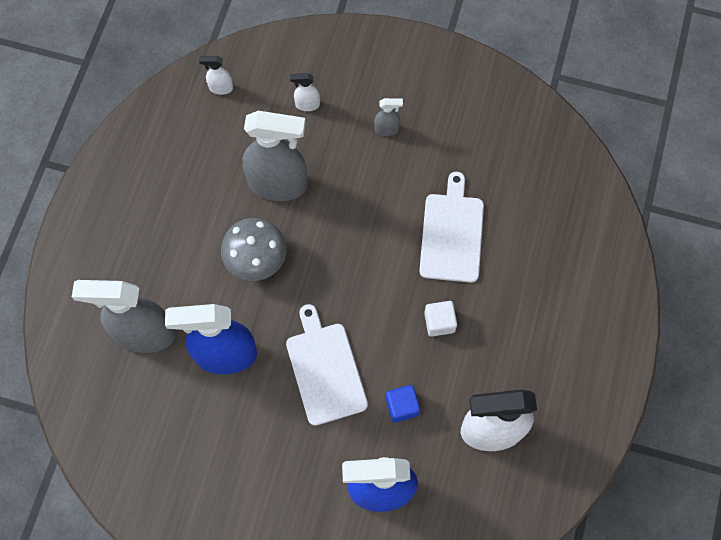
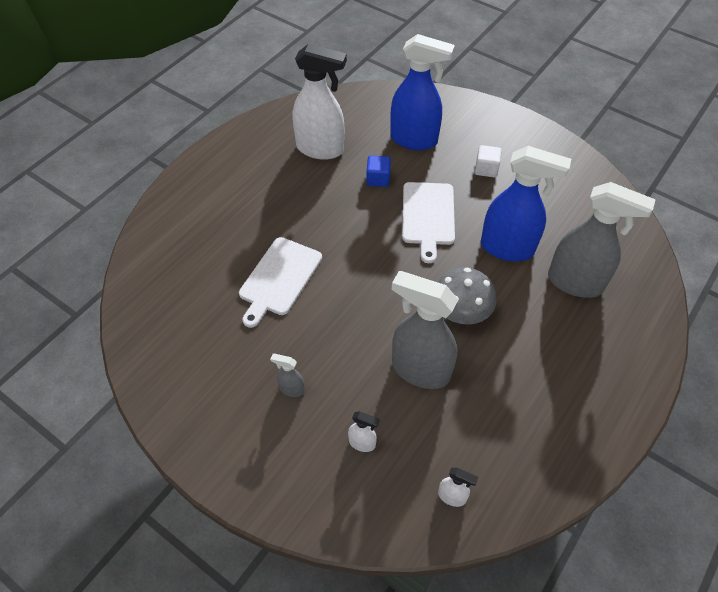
camera: 160 degrees left, 15 degrees down
(439, 322) = (323, 220): white cube -> white cube (486, 169)

